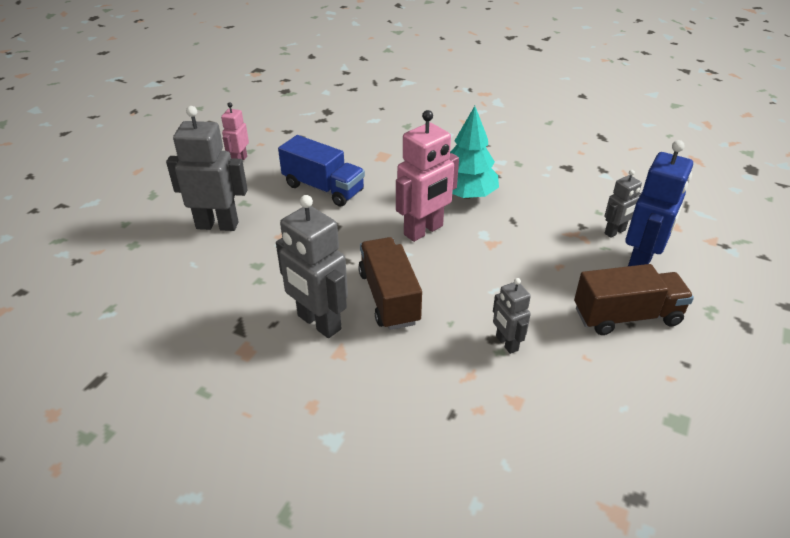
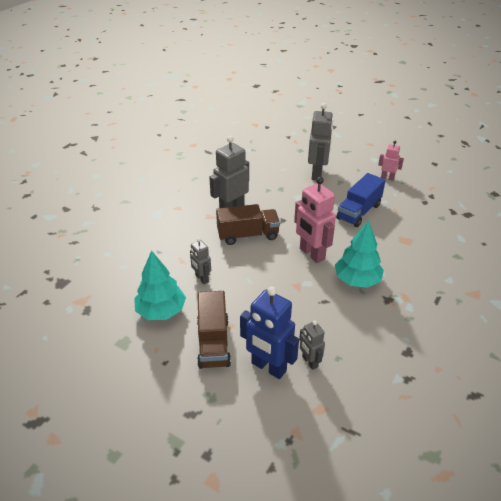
camera: 95 degrees right, 0 degrees up
(506, 343) = (201, 278): grey robot -> grey robot turned 105 degrees counterclockwise
(594, 384) = (161, 311): none -> turquoise tree

